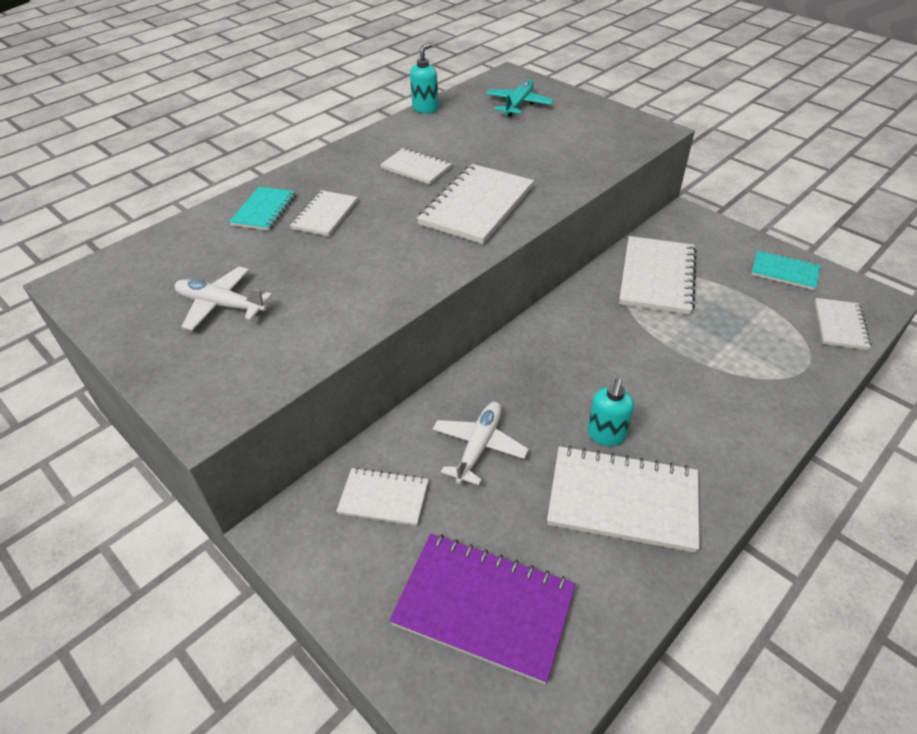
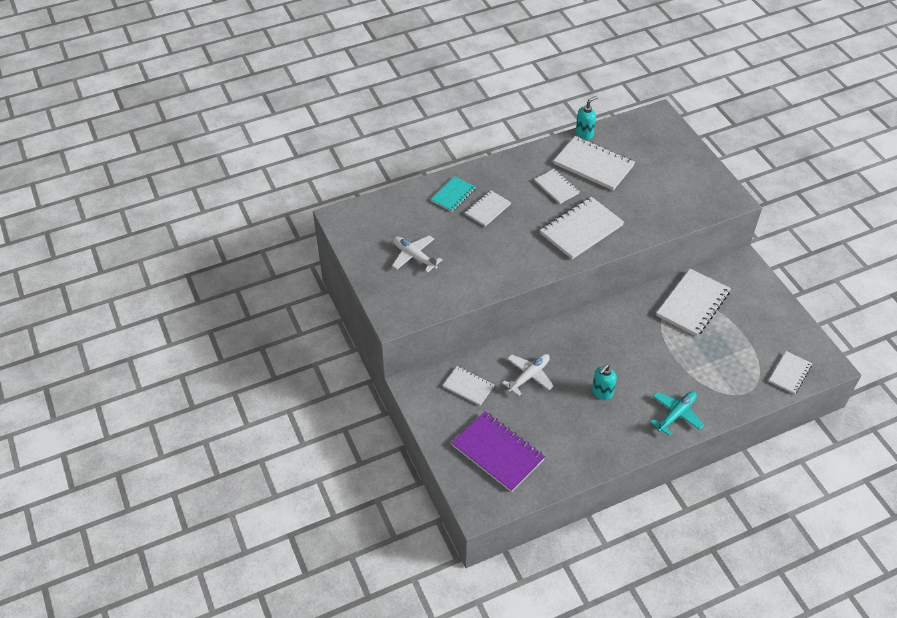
camera: 20 degrees right, 5 degrees up
(518, 104) = (651, 148): turquoise plane -> turquoise plane (676, 414)
(622, 500) = (591, 428): white notebook -> white notebook (593, 165)
(784, 272) = (782, 326): turquoise notebook -> none

